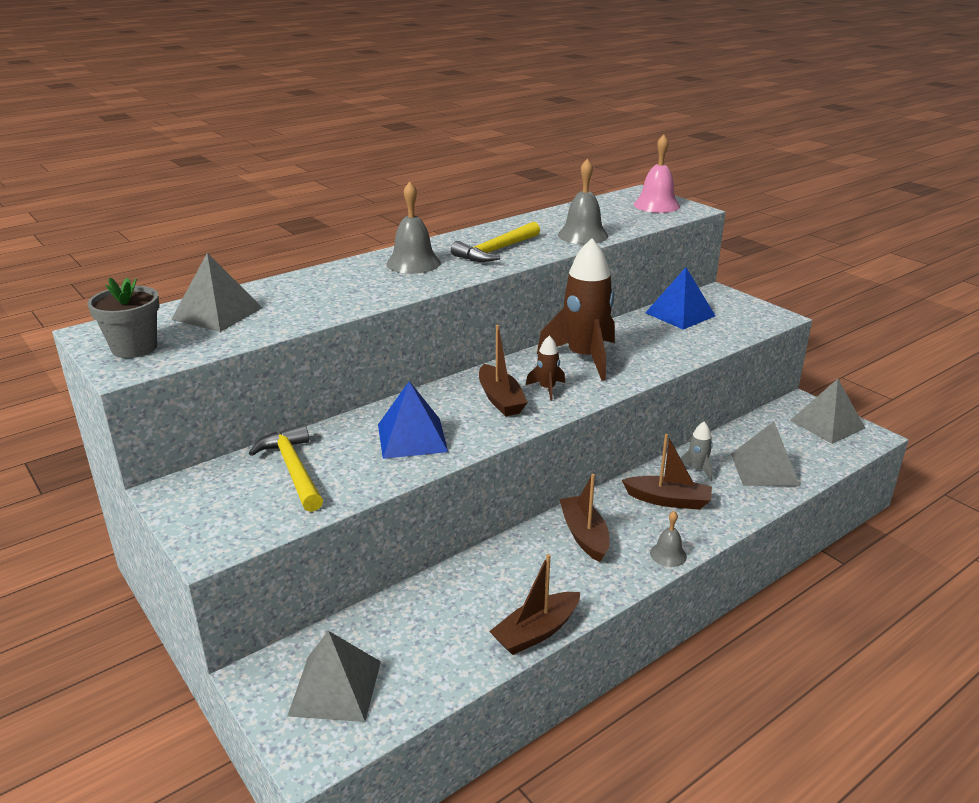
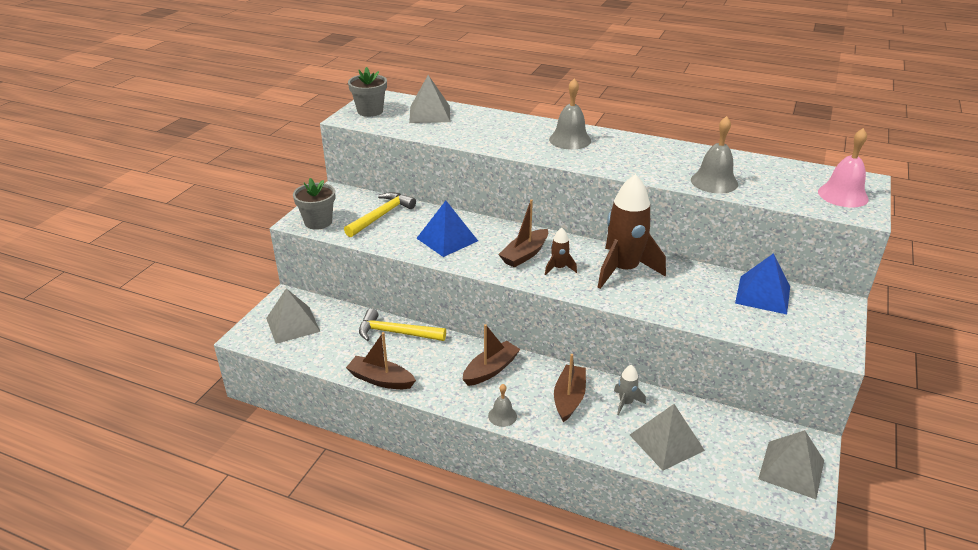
camera: 60 degrees right, 5 degrees up
(238, 529) = (318, 222): none -> grey flower pot
(496, 251) = (632, 159): yellow hammer -> yellow hammer (396, 333)
(668, 500) = (569, 398): brown boat -> brown boat turned 150 degrees counterclockwise

